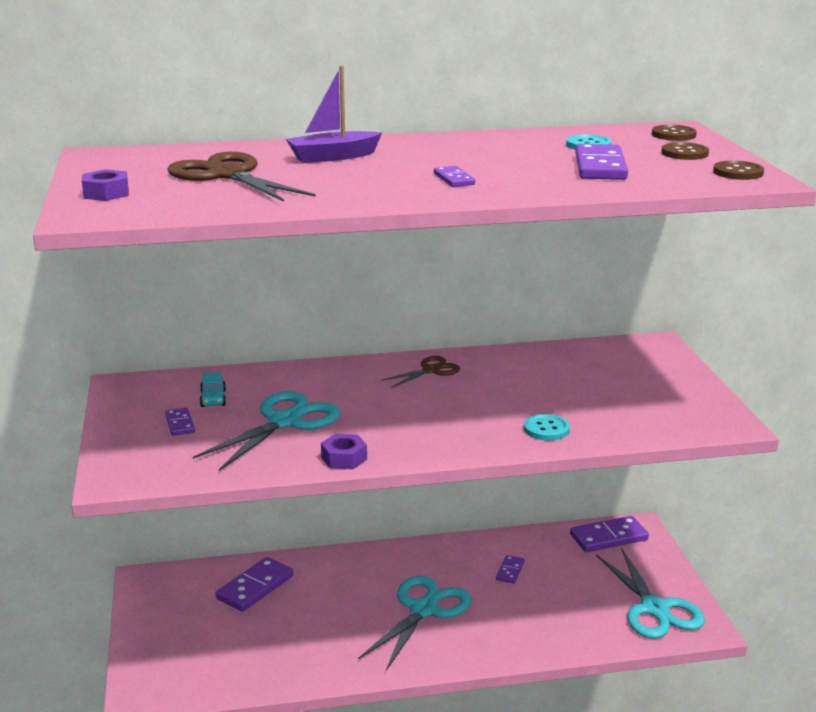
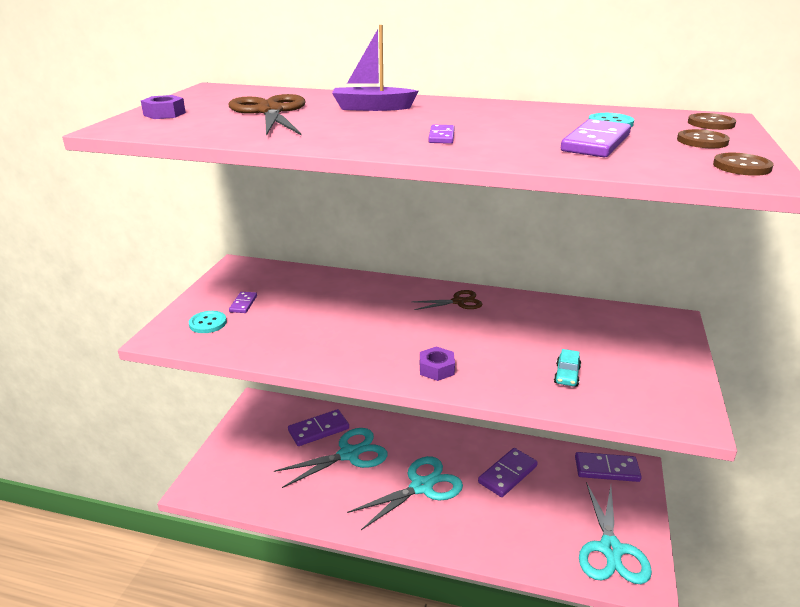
camera: 25 degrees right, 5 degrees up
(213, 399) = (283, 289): turquoise car -> turquoise car (567, 375)
(284, 422) = (313, 320): turquoise scissors -> turquoise scissors (349, 454)
(344, 458) = (327, 362): purple nut -> purple nut (436, 369)
(510, 571) = (508, 474): purple domino -> purple domino, size x1.86
(546, 429) = (511, 379): turquoise button -> turquoise button (208, 323)

